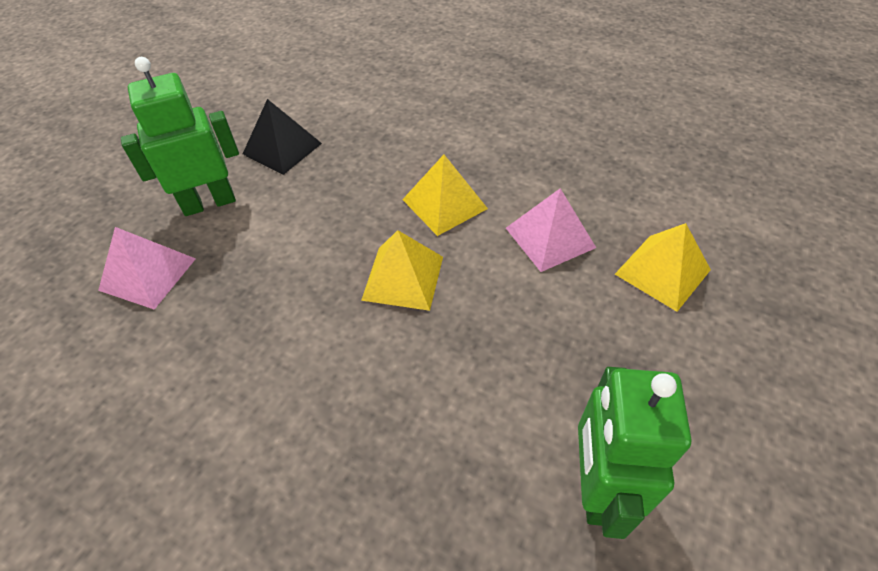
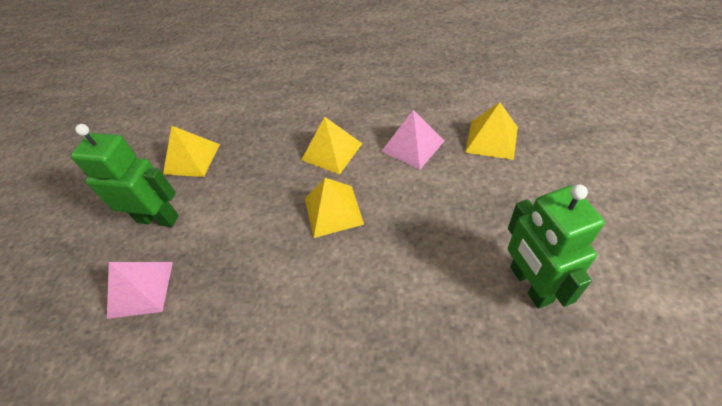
camera: 20 degrees left, 0 degrees up
(209, 203) = (158, 218): green robot -> green robot turned 60 degrees clockwise
(282, 148) = (192, 158): black pyramid -> yellow pyramid

